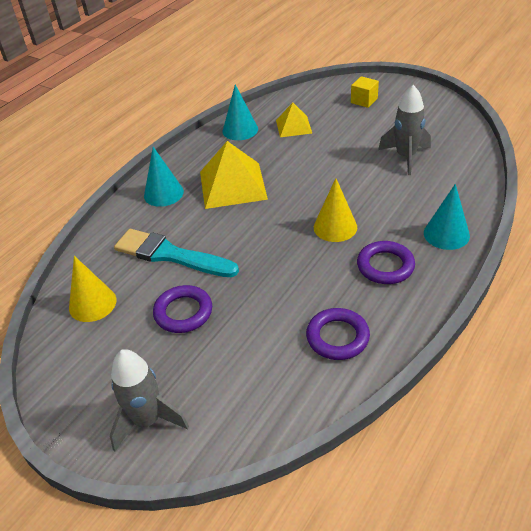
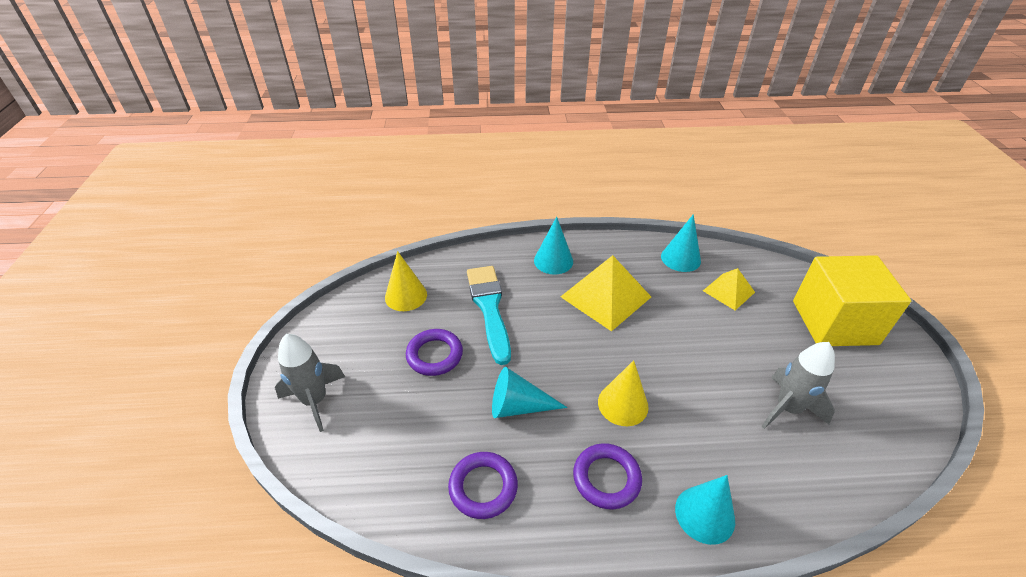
camera: 50 degrees right, 0 degrees up
(285, 283) = (518, 406): none -> turquoise cone
(364, 101) = (834, 322): yellow cube -> yellow cube, size x2.45

